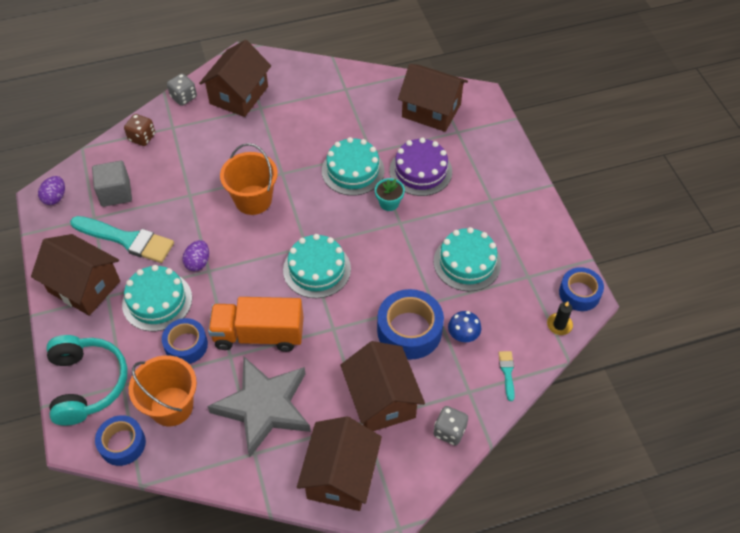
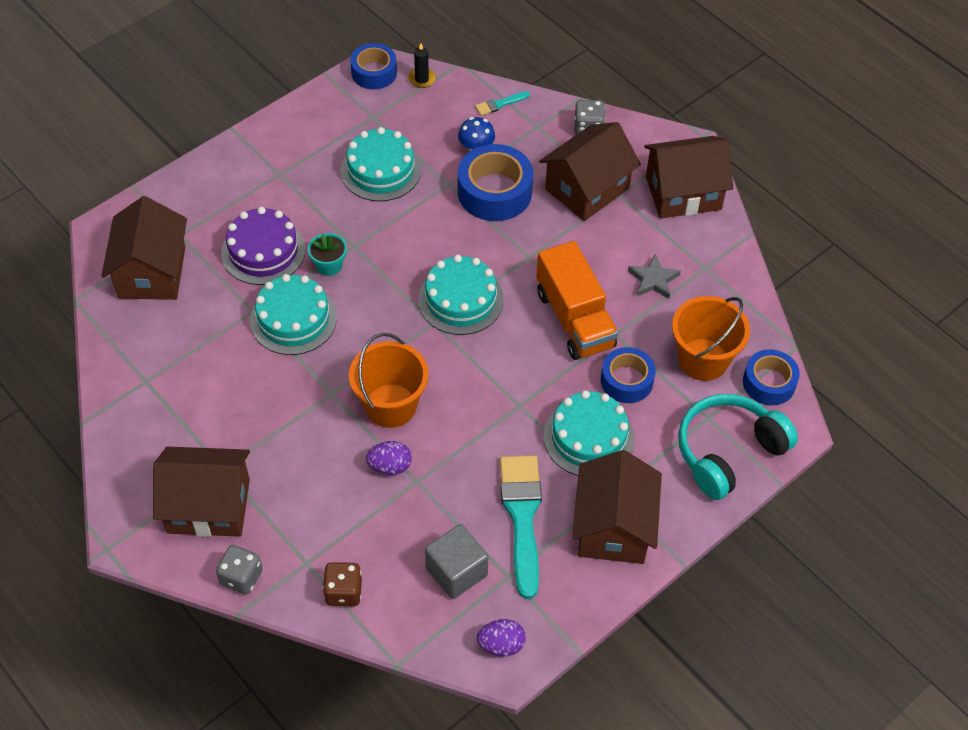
camera: 115 degrees left, 0 degrees up
(198, 262) = (514, 421): purple egg -> purple egg (390, 466)
(264, 407) = (653, 280): grey star -> grey star, size x0.45

